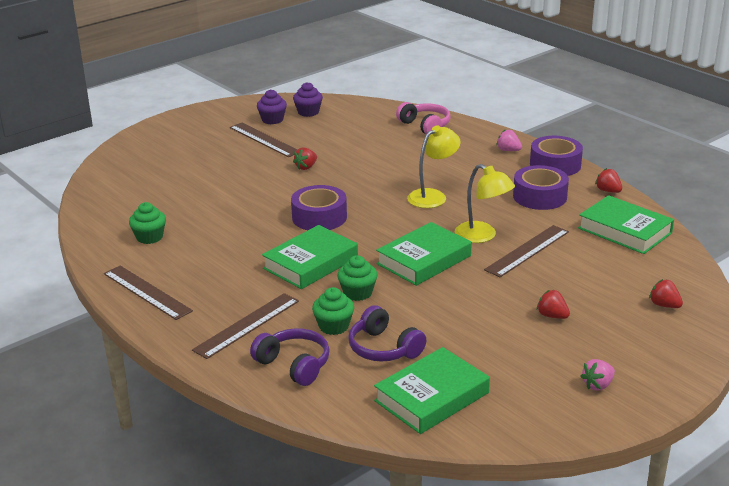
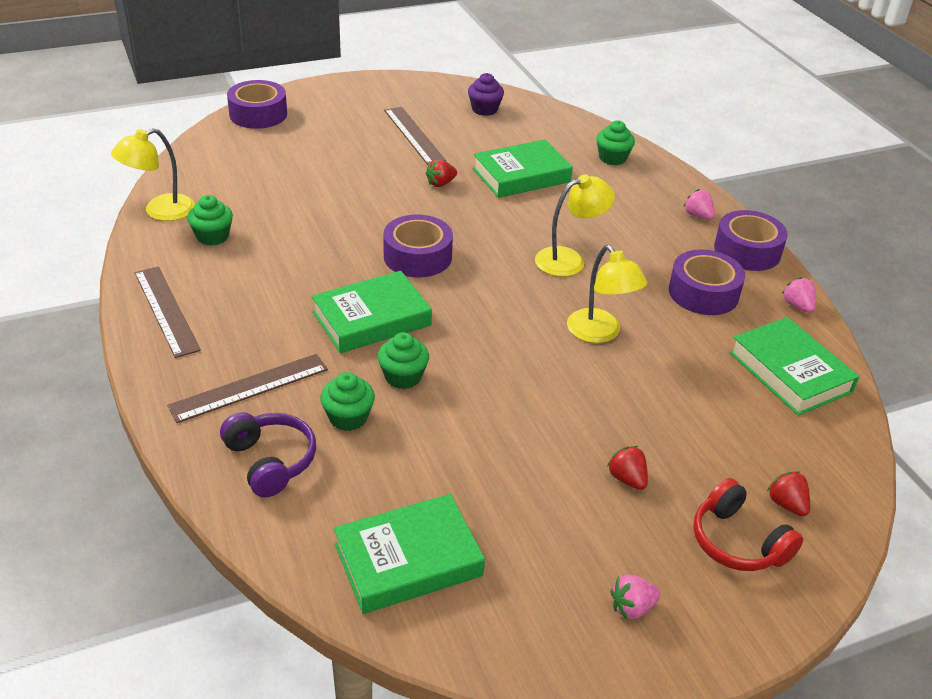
camera: 15 degrees right, 10 degrees up
(94, 229) = (160, 211): none -> yellow lamp
(128, 149) = (258, 114): none -> purple tape
(272, 120) = (438, 111): purple cupcake -> none
(384, 348) = (390, 468): purple headphones -> none
(424, 260) = (509, 350): green book -> green book (521, 175)
(425, 126) = (612, 158): pink headphones -> green cupcake
(527, 250) = (646, 370): brown ruler -> none
(608, 191) = (797, 306): red strawberry -> pink strawberry
(644, 333) = (738, 542): none -> red headphones

